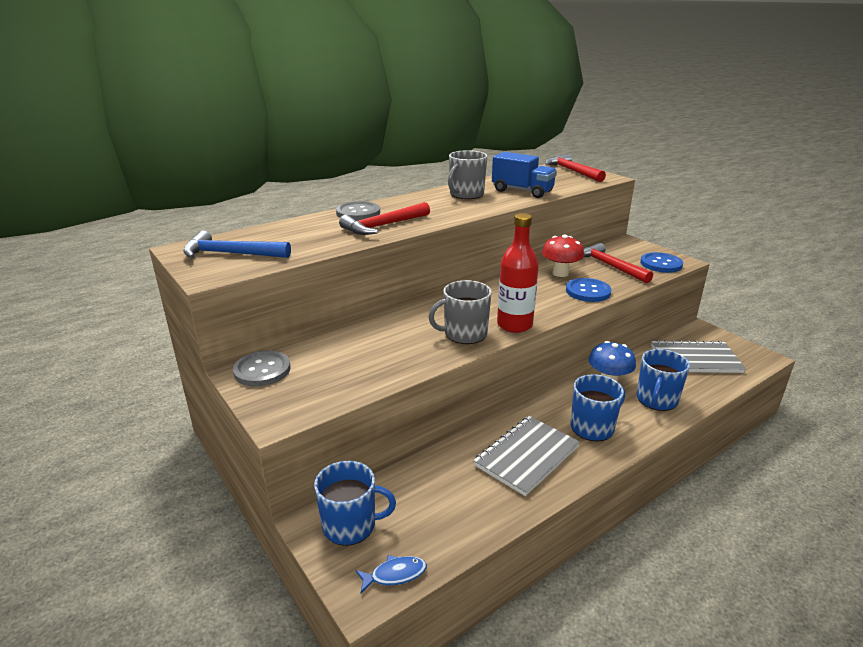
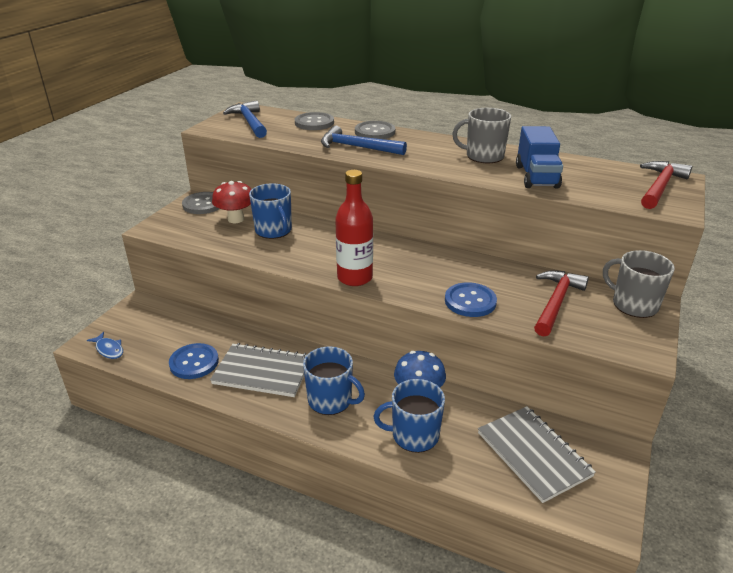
camera: 60 degrees right, 5 degrees up
(291, 228) = (314, 123): none -> grey button
(350, 525) = (144, 317): blue mug -> blue mug (274, 230)
(383, 226) = (357, 147): red hammer -> blue hammer
(464, 334) = (316, 259): grey mug -> grey mug (633, 304)
(560, 273) = (495, 276): red mushroom -> red mushroom (236, 219)
(661, 264) = (613, 337): blue button -> blue button (194, 362)

